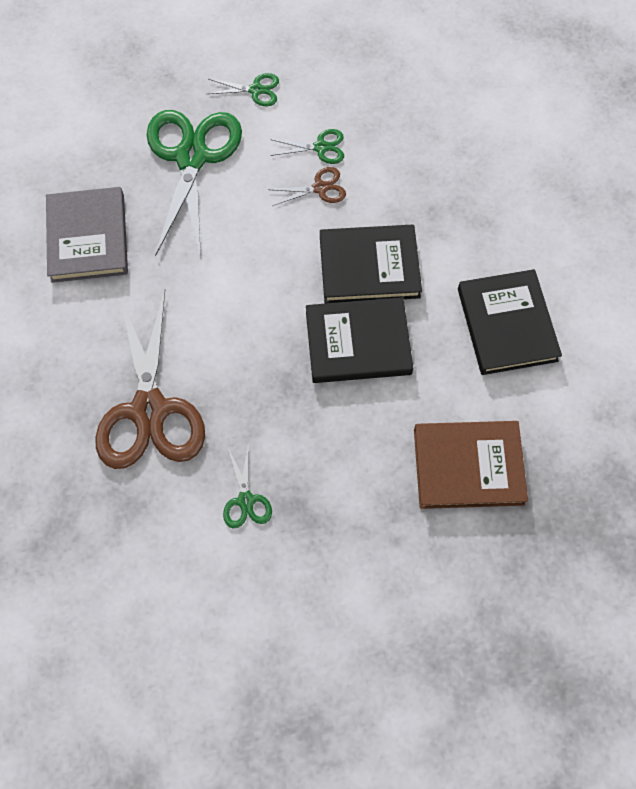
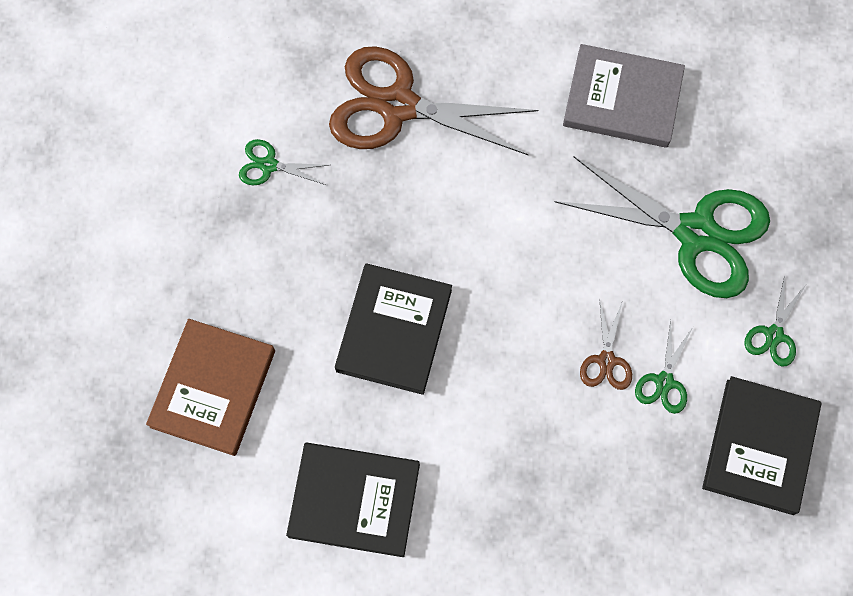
camera: 110 degrees right, 5 degrees up
(369, 267) = (482, 377): black book -> black book (759, 446)

